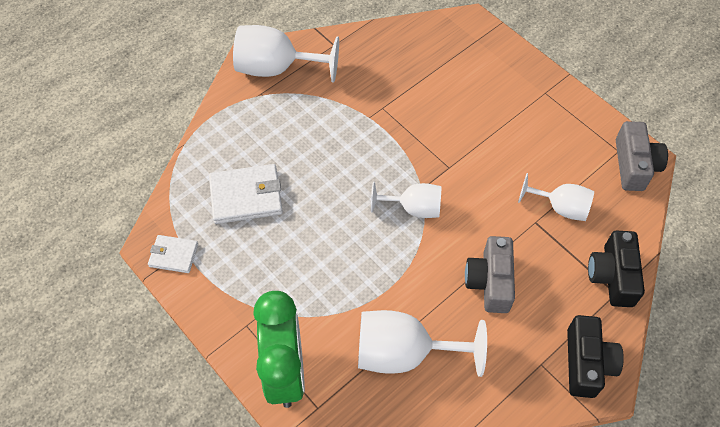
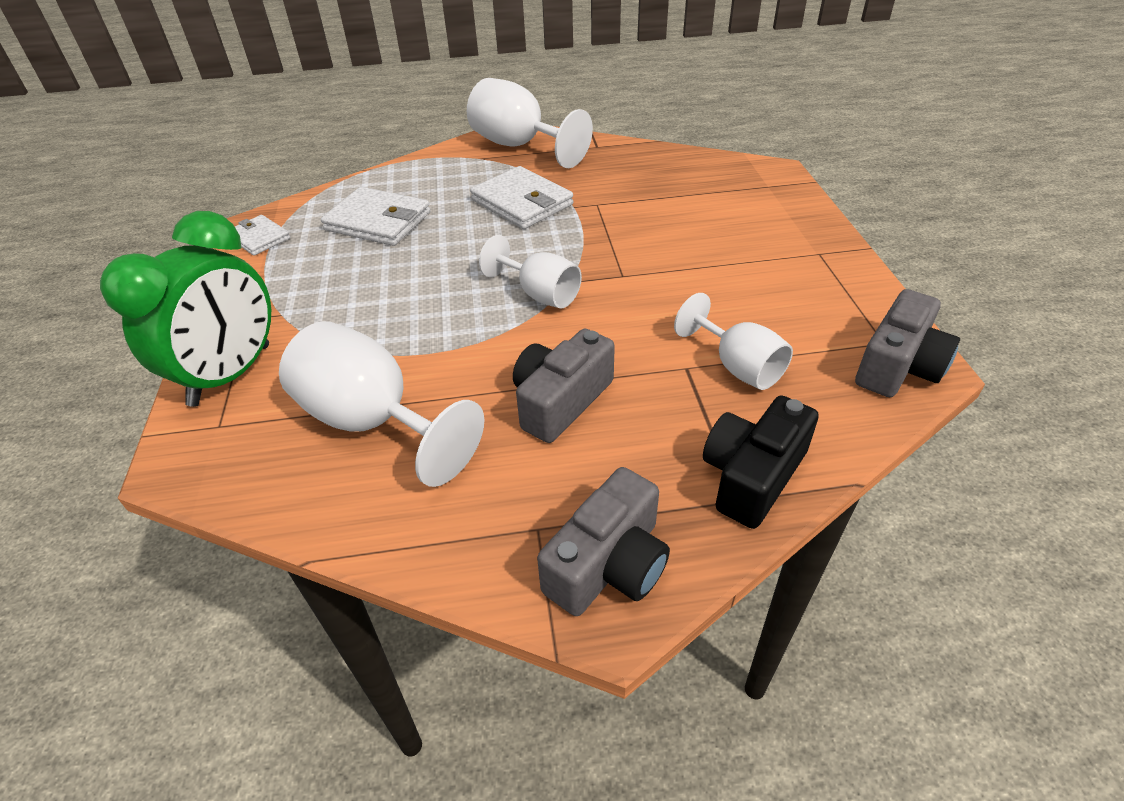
camera: 35 degrees right, 15 degrees down
(331, 129) = (522, 202): none -> white wallet
(586, 363) = (609, 565): black camera -> grey camera

